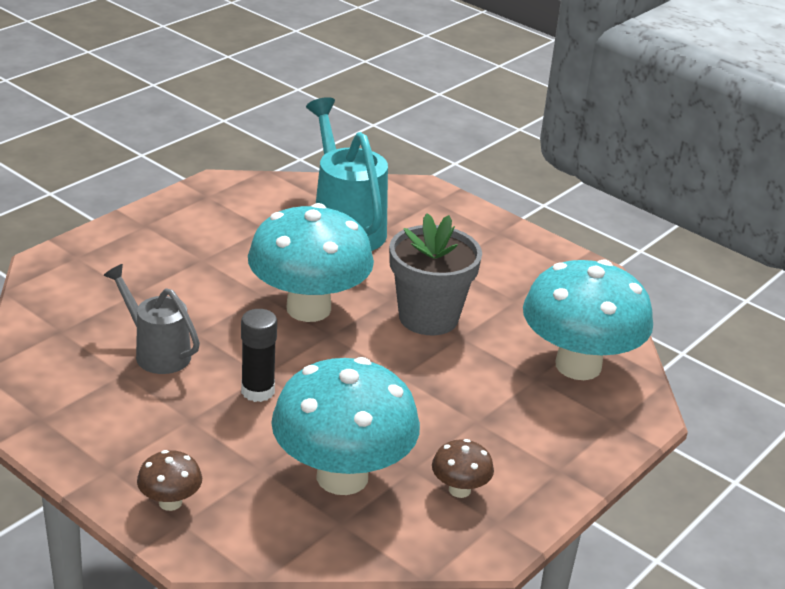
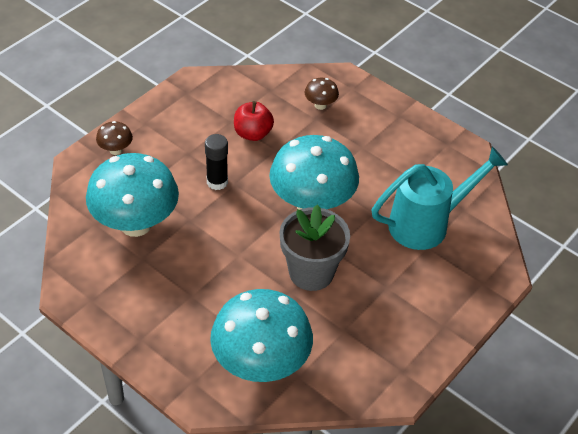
camera: 90 degrees right, 15 degrees up
(157, 352) = (253, 134): grey watering can -> red apple
(459, 490) = (122, 282): brown mushroom -> brown mushroom (320, 105)

